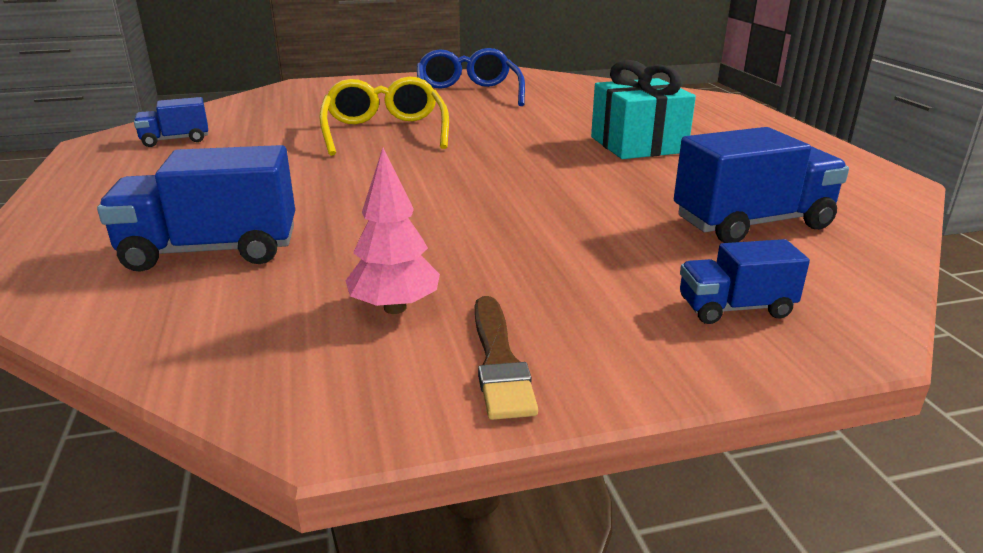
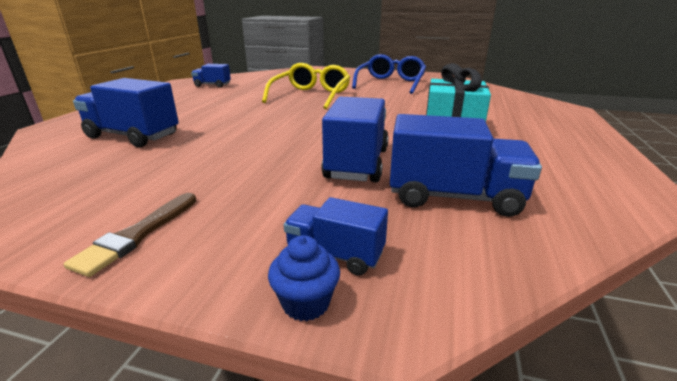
camera: 30 degrees right, 0 degrees up
(395, 308) = (149, 186): pink tree -> none
(604, 212) = (357, 163): none -> blue truck
(777, 354) = (306, 303): none -> blue cupcake

